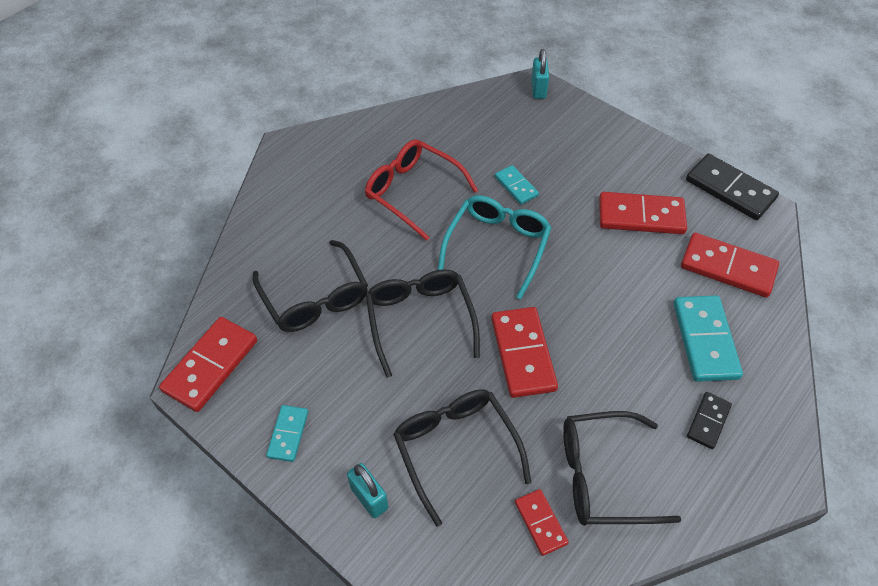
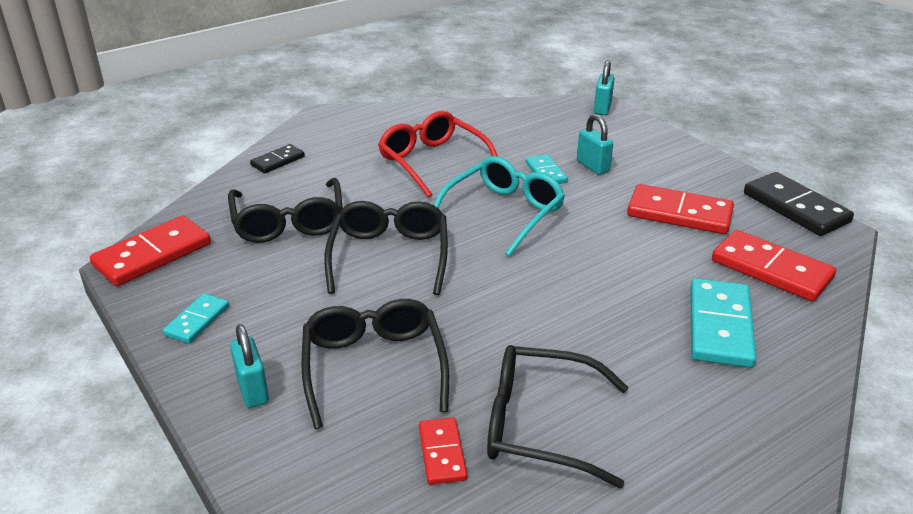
camera: 15 degrees right, 20 degrees down
(522, 354) = (491, 301): red domino -> none
(553, 170) = (593, 166): none -> turquoise padlock
(708, 421) = (697, 400): black domino -> black domino (278, 161)

